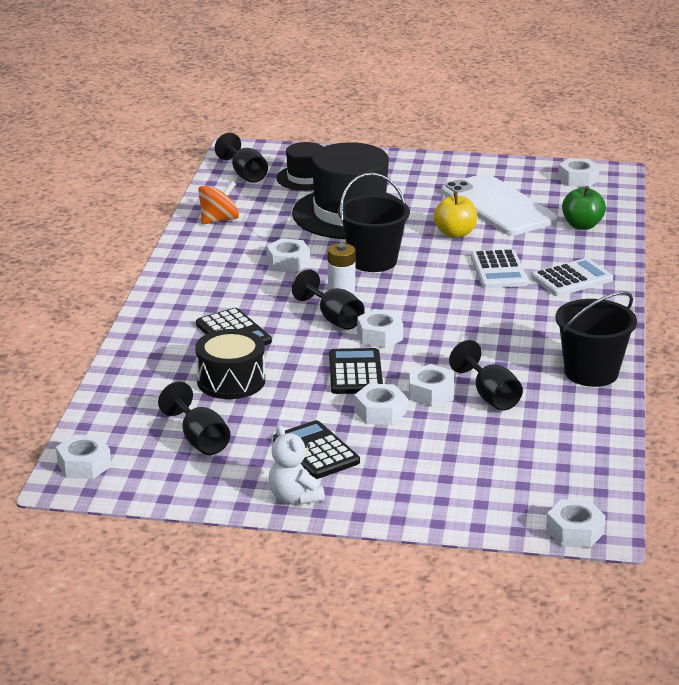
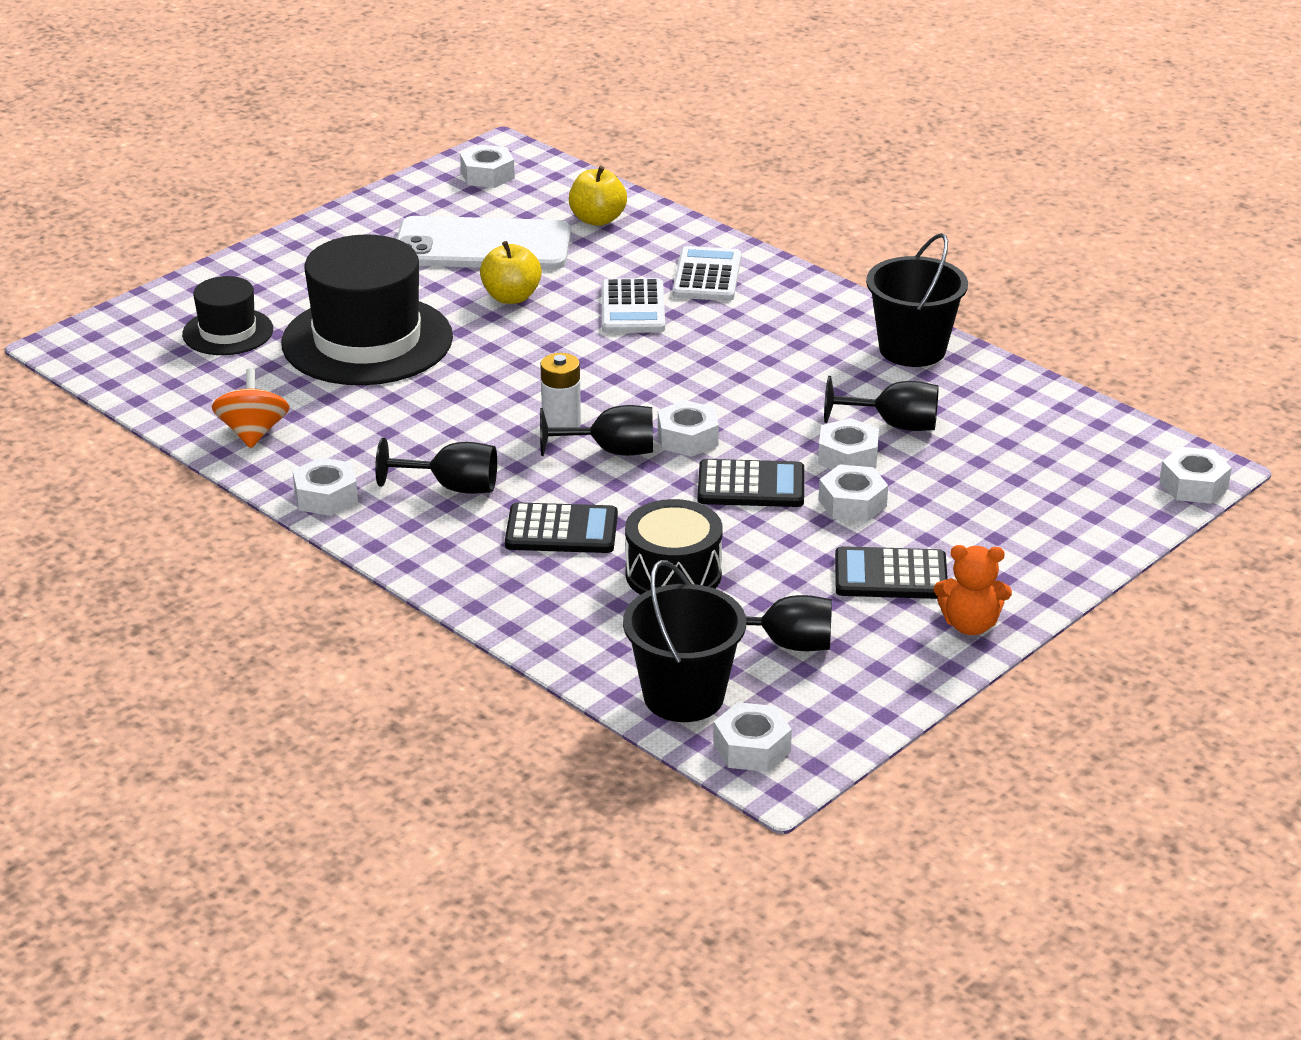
camera: 55 degrees left, 5 degrees up
(245, 174) = (151, 368): black goblet -> black goblet (452, 487)
(288, 262) = (434, 428): white nut -> white nut (326, 497)
(294, 497) = (970, 625): white teddy bear -> orange teddy bear
(355, 373) = (751, 485): black calculator -> black calculator turned 150 degrees clockwise
(373, 261) = (507, 373): black bucket -> black bucket (683, 696)
(498, 270) = (633, 308): white calculator -> white calculator turned 60 degrees clockwise
(582, 225) = (597, 219): green apple -> yellow apple

